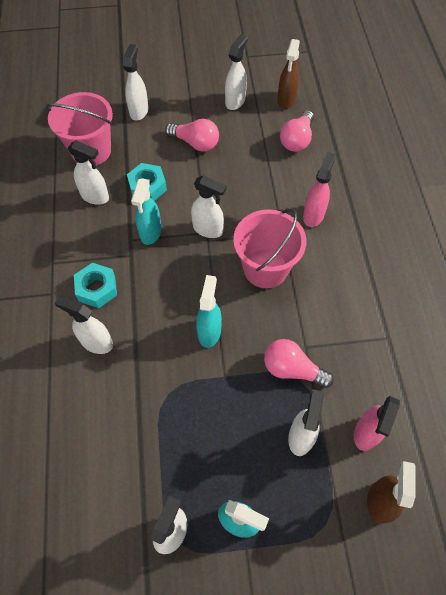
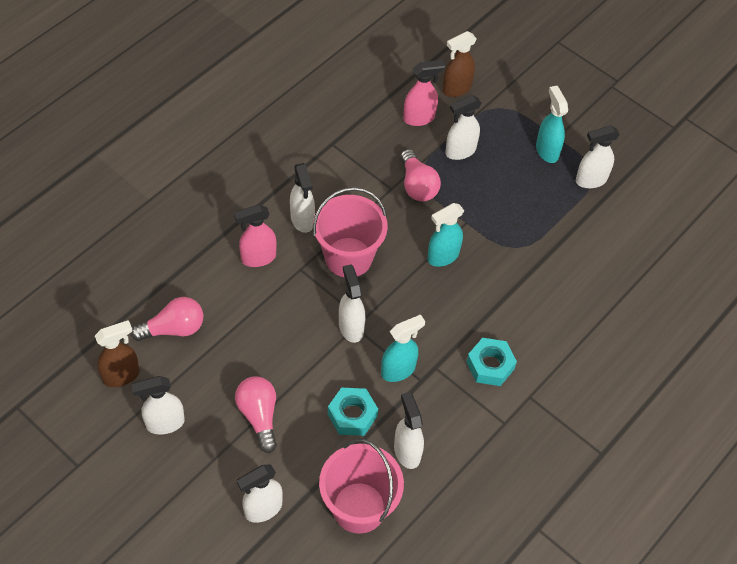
camera: 135 degrees left, 5 degrees down
(96, 342) = (530, 326): white spray bottle -> white spray bottle (302, 220)

